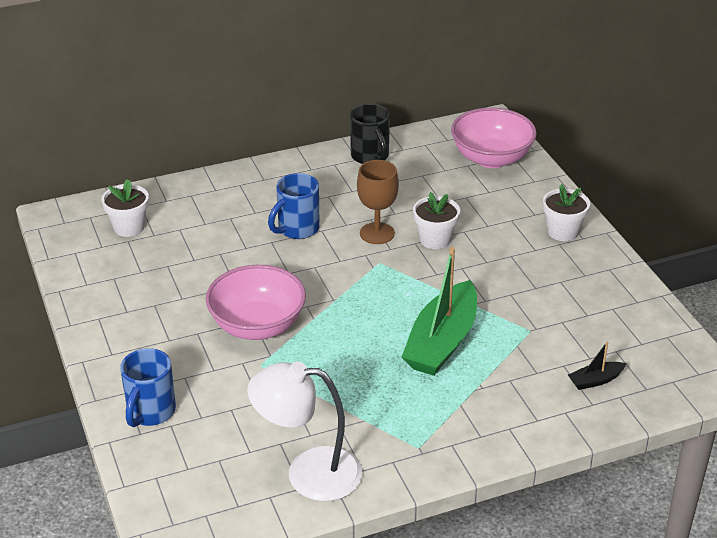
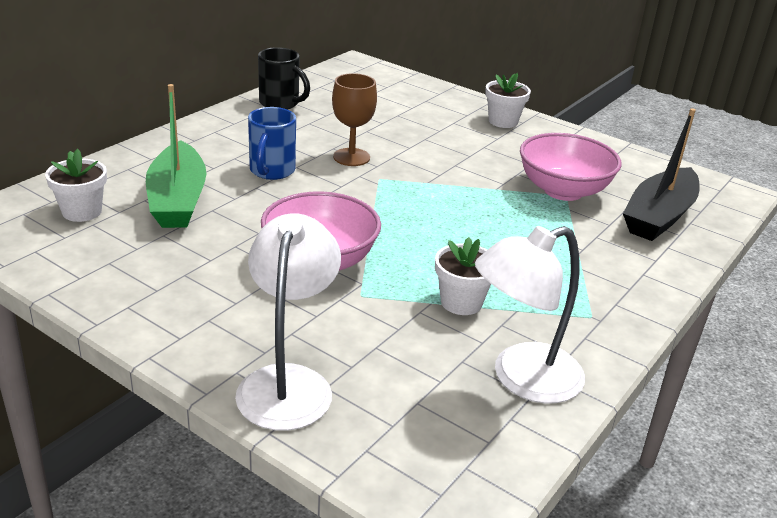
camera: 35 degrees left, 5 degrees down
(150, 412) = (288, 382): blue mug -> white lamp
(435, 239) = (408, 150): white flower pot -> white flower pot (461, 302)
(442, 342) = (507, 224): green boat -> green boat (178, 200)
(491, 158) = (387, 85): pink bowl -> pink bowl (563, 190)
(595, 380) = (659, 216): black boat -> black boat, size x2.26

